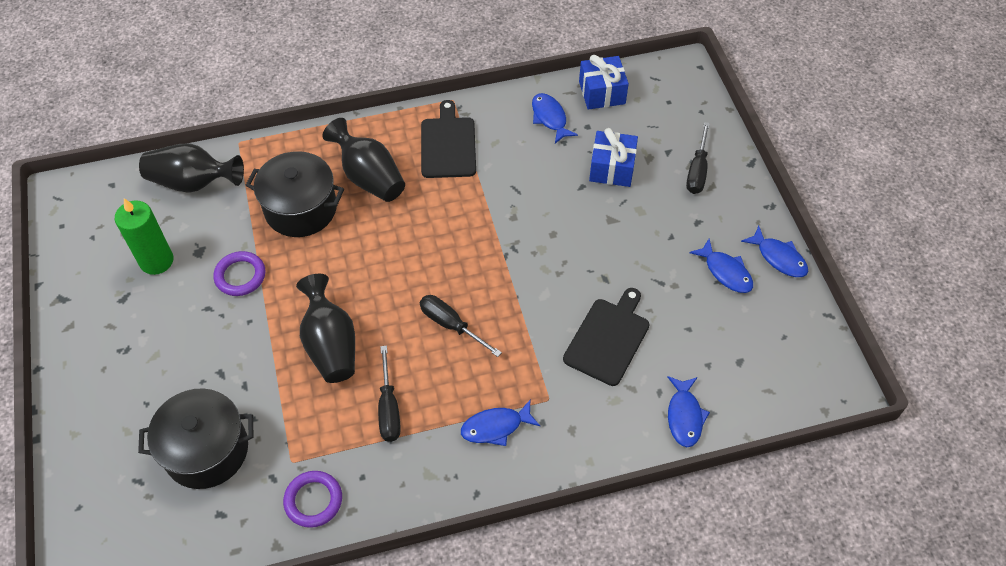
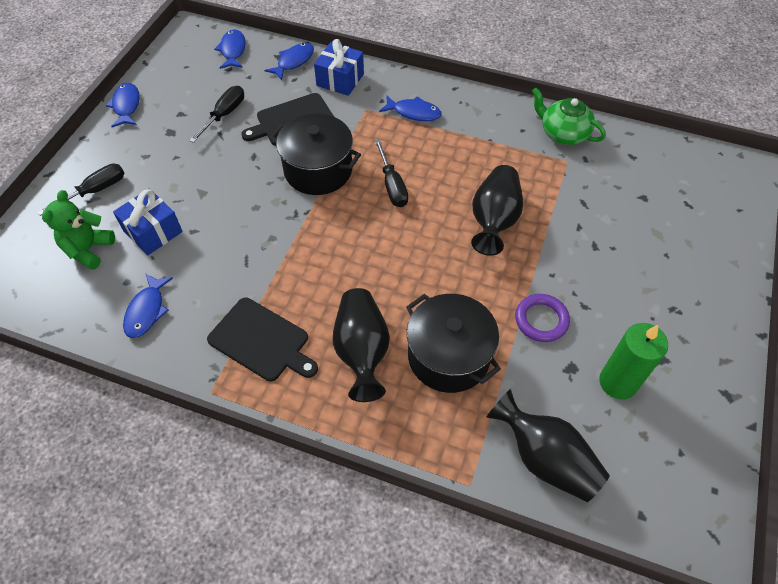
camera: 145 degrees left, 0 degrees up
(206, 450) = (627, 198): black pot -> black pot (318, 170)
(313, 500) = (563, 133): purple ring -> green teapot
(389, 408) = (477, 158): black screwdriver -> black screwdriver (224, 115)
(448, 145) = (262, 341): black cutting board -> black cutting board turned 90 degrees counterclockwise
(602, 93) = (74, 308): blue gift -> blue gift (340, 80)
(642, 130) = (88, 250): none -> green teddy bear
(725, 272) = (170, 116): blue fish -> blue fish (233, 50)

